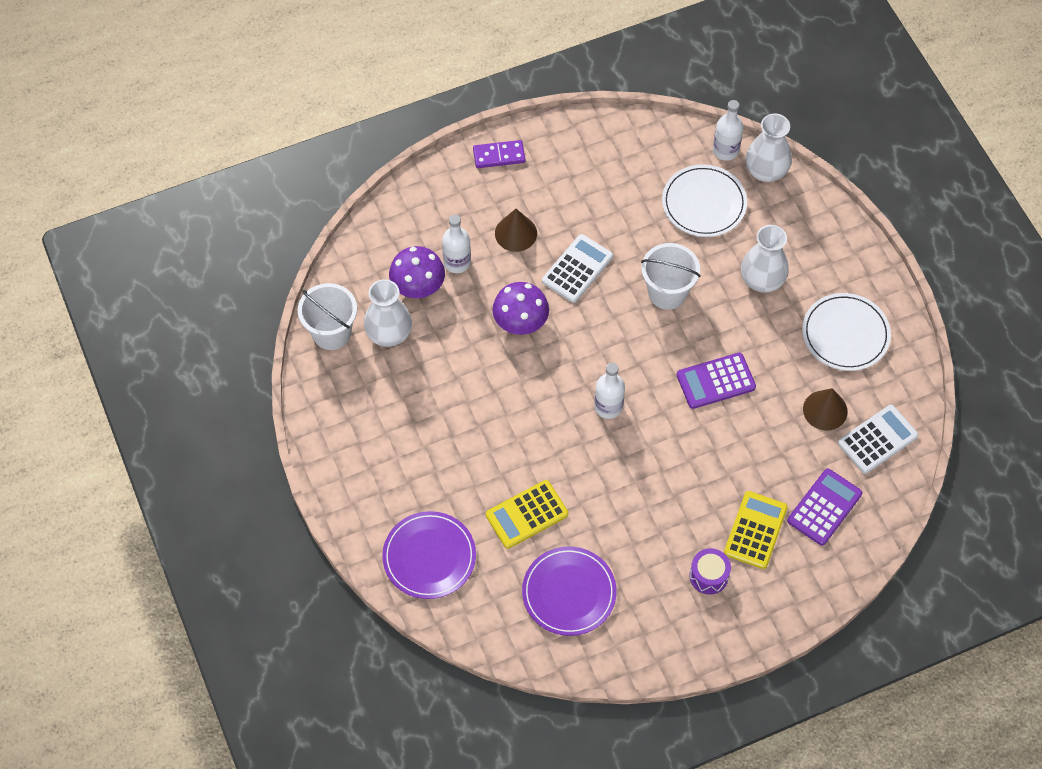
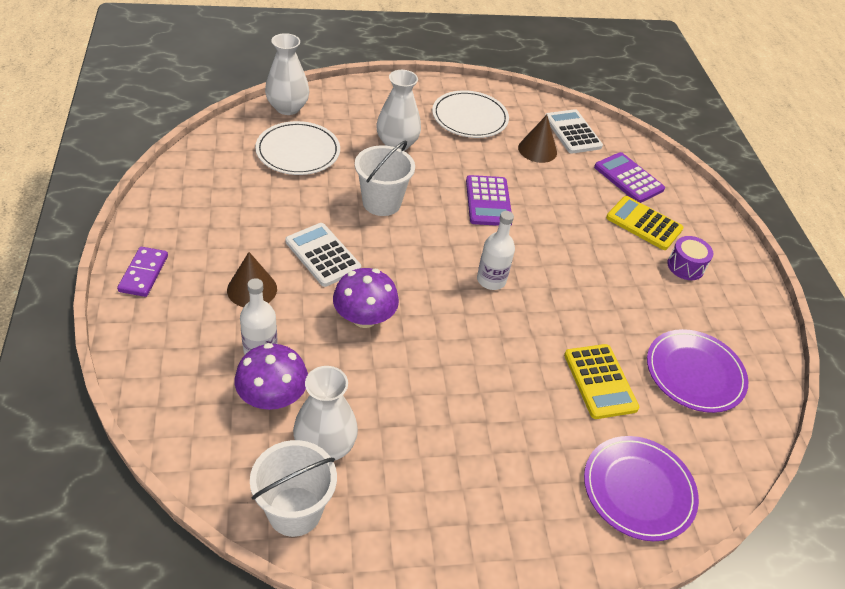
camera: 80 degrees left, 15 degrees down
(725, 150) = (250, 122): white bottle -> none

